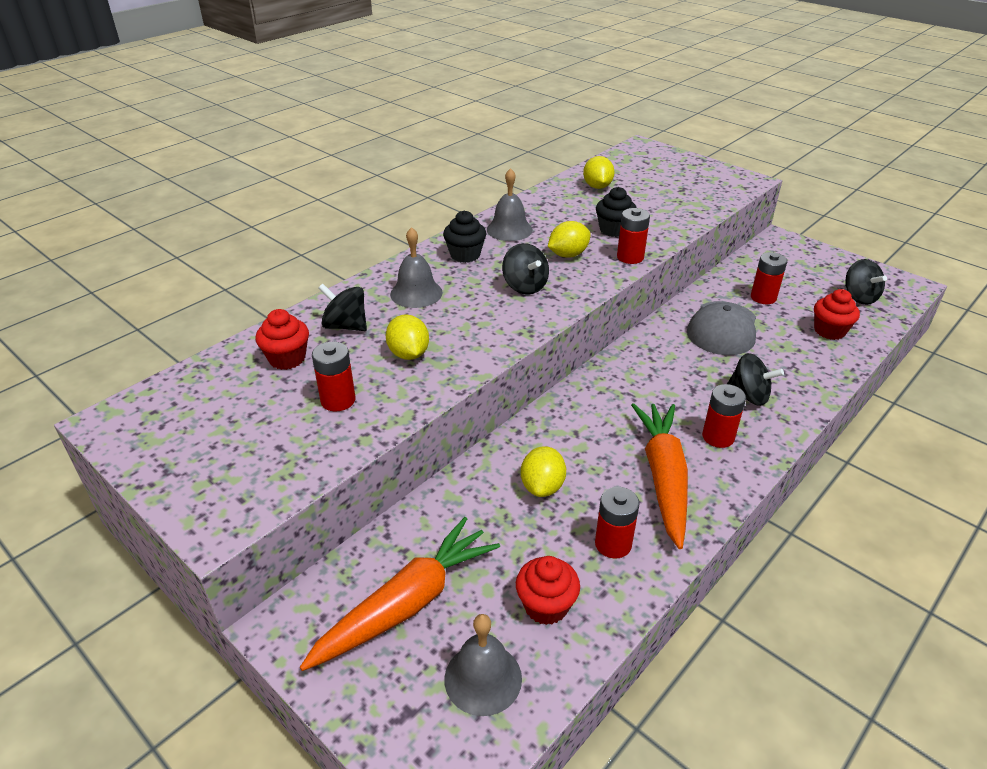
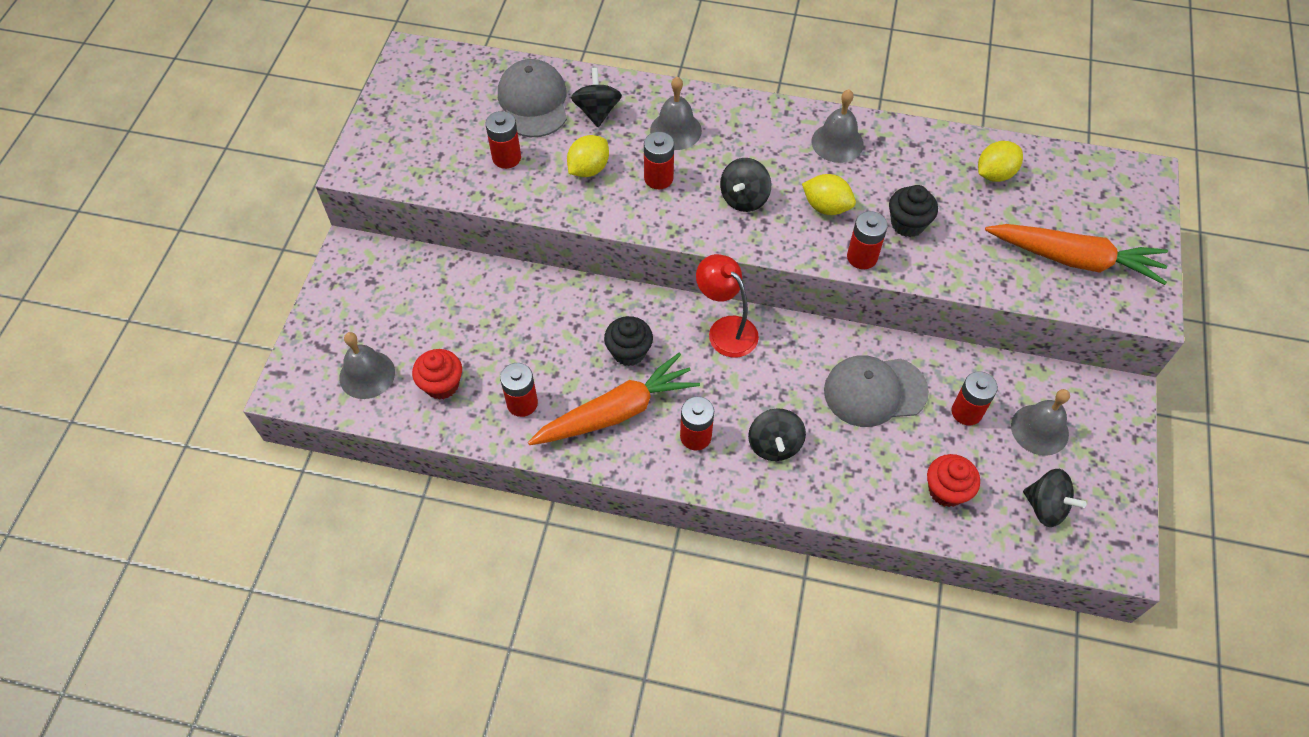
camera: 60 degrees right, 20 degrees up
(287, 358) = (533, 102): red cupcake -> grey cap
(407, 604) = (401, 306): orange carrot -> orange carrot (1074, 259)
(460, 320) = (658, 178): none -> red battery
(465, 255) = (763, 132): black cupcake -> black cupcake (629, 352)
(542, 486) = (554, 334): yellow lemon -> none
(613, 378) = (725, 329): none -> red lamp
(793, 276) = (1039, 429): none -> grey bell
(859, 297) = (1045, 507): black spinning top -> black spinning top turned 90 degrees counterclockwise

